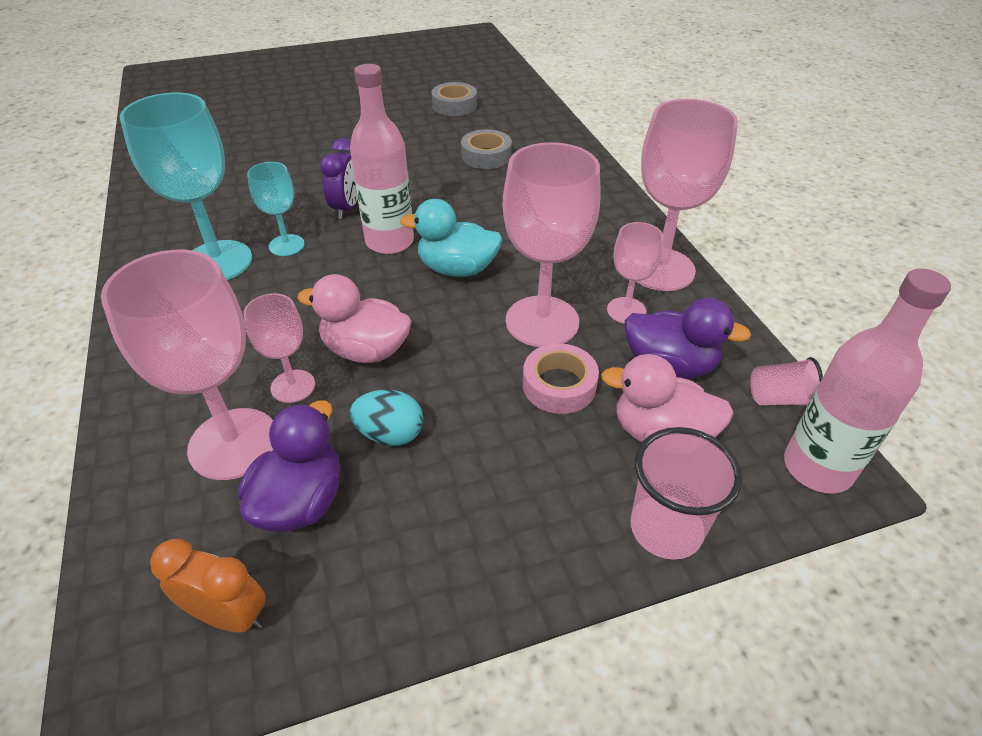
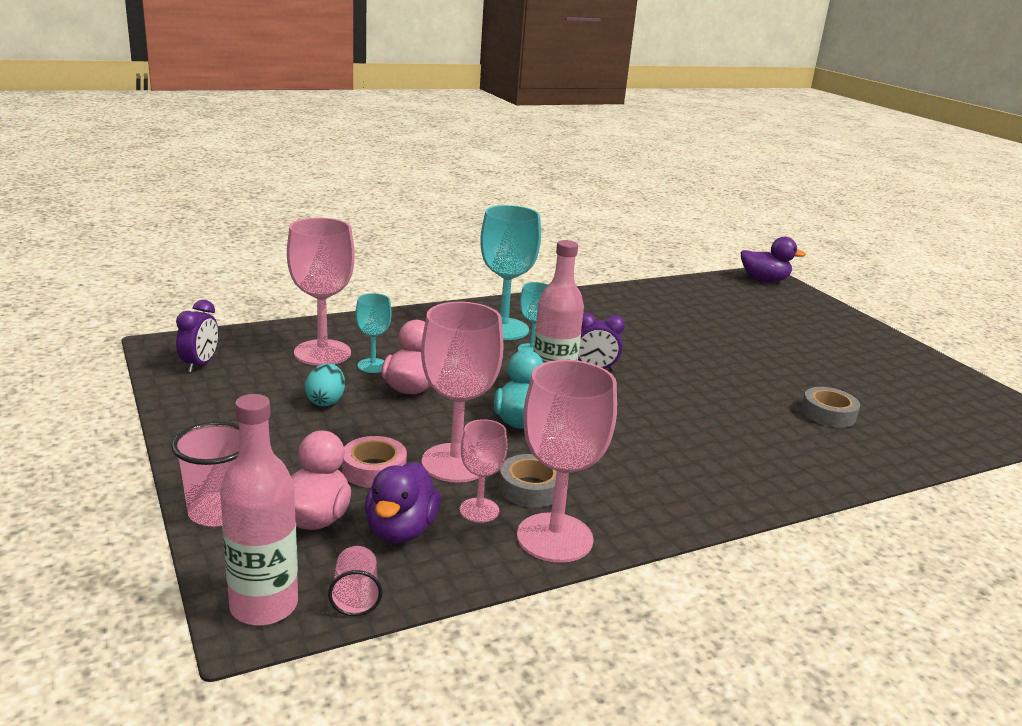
camera: 80 degrees right, 20 degrees down
(229, 615) = (200, 364): orange clock -> purple clock
(293, 386) = (373, 366): pink goblet -> turquoise goblet
(301, 501) = (273, 376): purple duck -> purple duck (764, 280)
(486, 156) = (728, 434): grey tape -> grey tape (530, 488)

